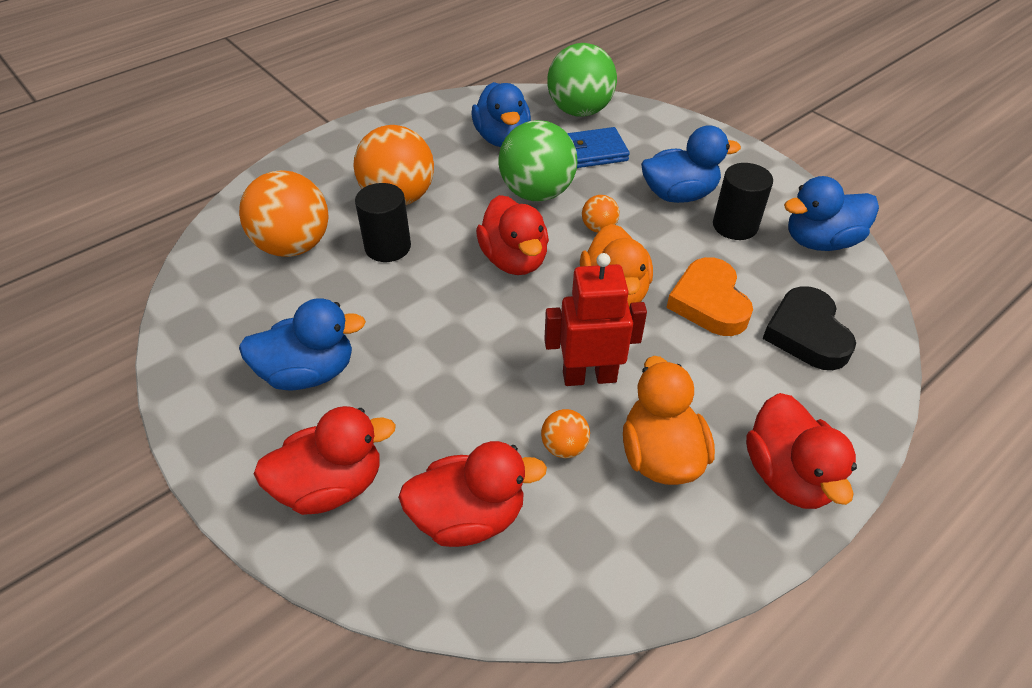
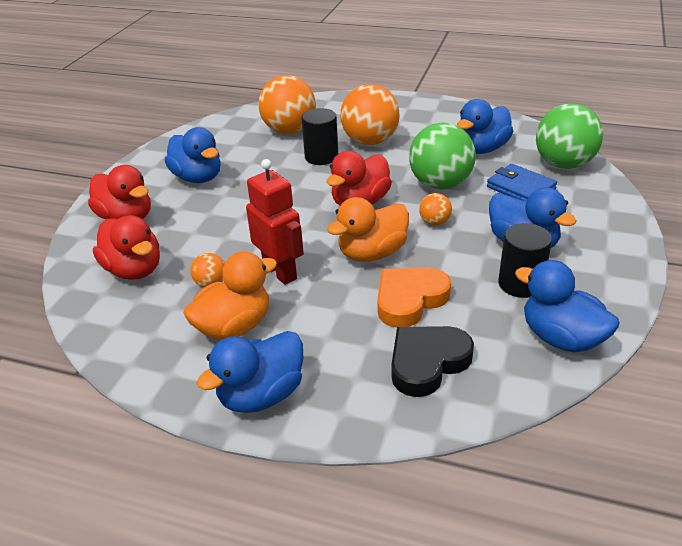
camera: 60 degrees right, 10 degrees down
(787, 475) = (261, 395): red duck -> blue duck

